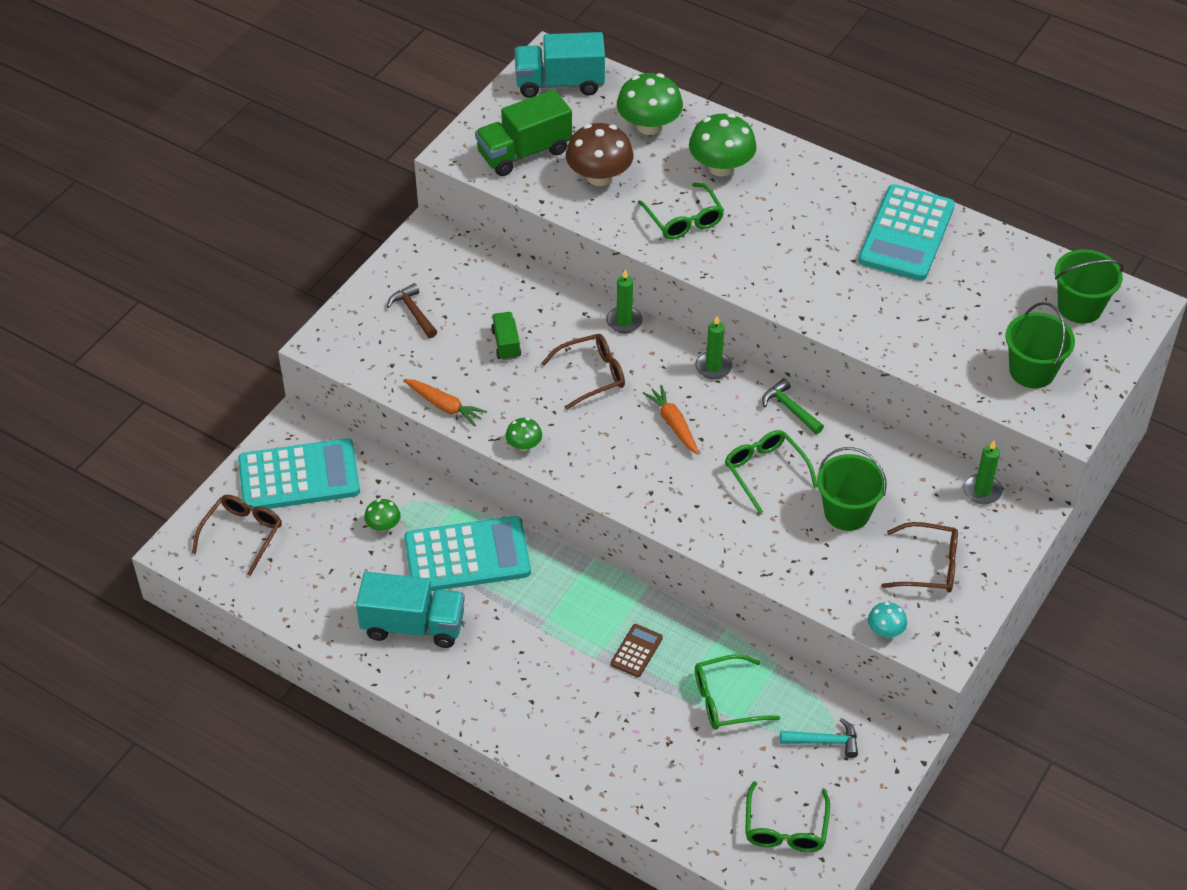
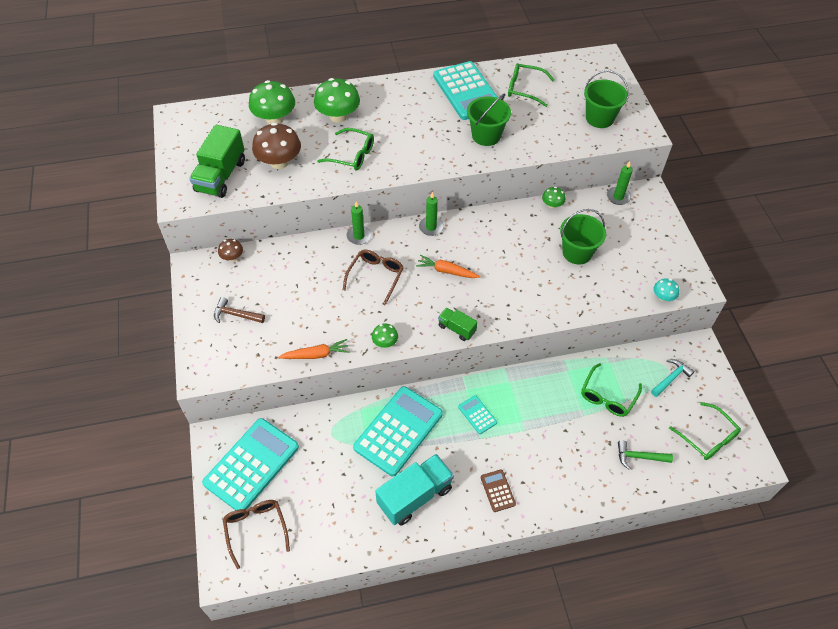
camera: 45 degrees left, 5 degrees up
(383, 525) = (333, 452): green mushroom -> green mushroom (552, 205)
(472, 252) = (232, 257): none -> brown mushroom
(506, 344) = (310, 294): green truck -> green truck (456, 329)
(560, 83) = (197, 126): turquoise truck -> none
(563, 605) = (477, 415): none -> turquoise calculator
(636, 651) = (539, 408): brown calculator -> brown calculator (497, 490)
(765, 472) = (518, 261): green glasses -> green glasses (525, 89)
(790, 408) = (491, 221): green hammer -> green hammer (639, 457)
(928, 566) = (641, 250): brown glasses -> none
(1079, 307) = (581, 75): green bucket -> green bucket (486, 135)

